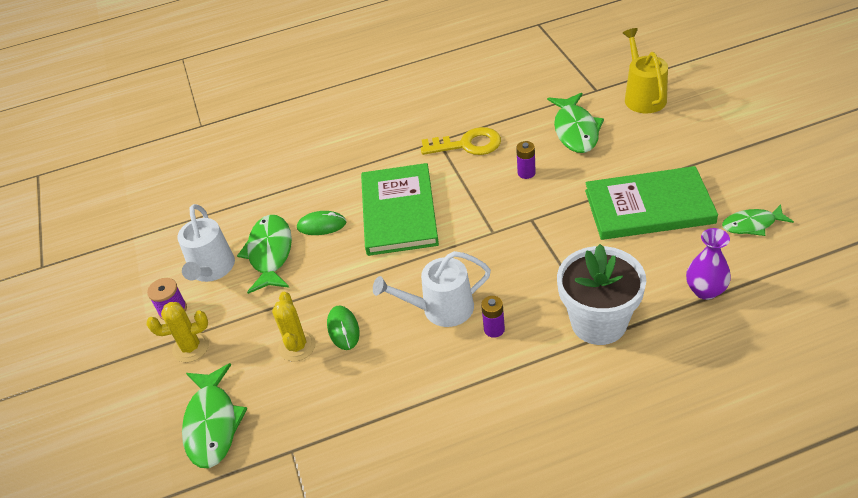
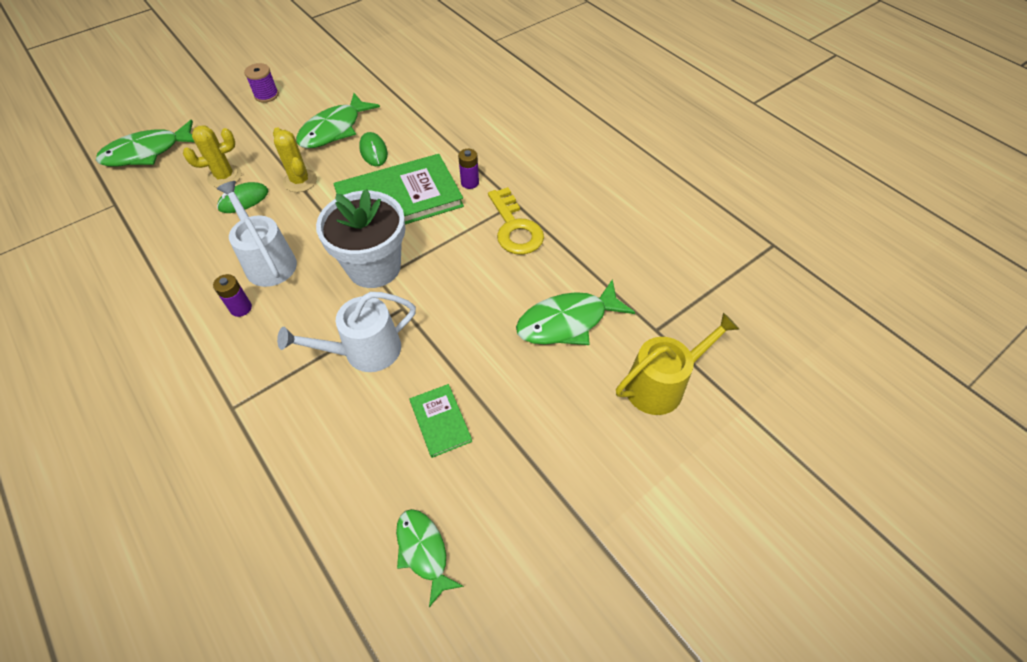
camera: 65 degrees right, 10 degrees up
(191, 347) = (226, 117): yellow cactus -> yellow cactus (300, 181)
(211, 269) = (313, 102): white watering can -> white watering can (365, 351)
(270, 253) = (334, 129): green fish -> green fish turned 150 degrees clockwise
(526, 173) = (478, 288): purple battery -> purple battery (470, 183)
(598, 323) = (248, 397): white flower pot -> white flower pot (374, 267)
(648, 207) = (440, 421): green book -> green book, size x0.46
(705, 290) = (299, 503): purple vase -> none

